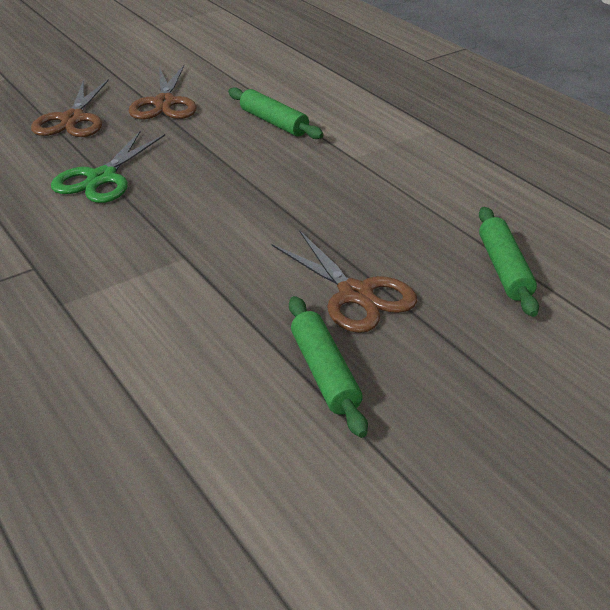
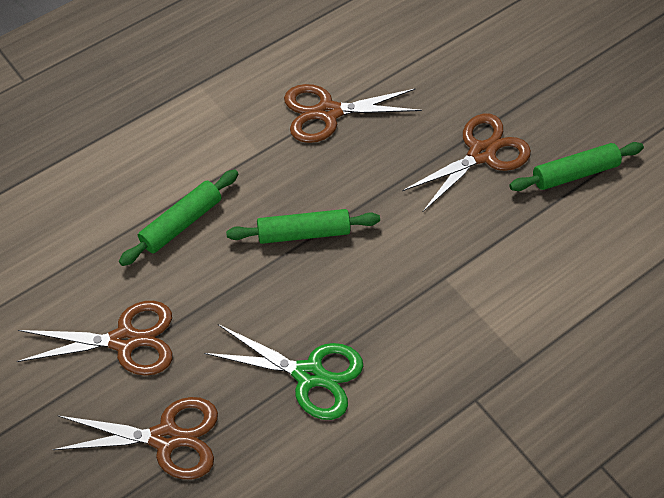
camera: 95 degrees left, 20 degrees up
(408, 194) = (328, 113): none -> brown scissors
(504, 269) = (436, 59): green rolling pin -> green rolling pin (303, 233)

